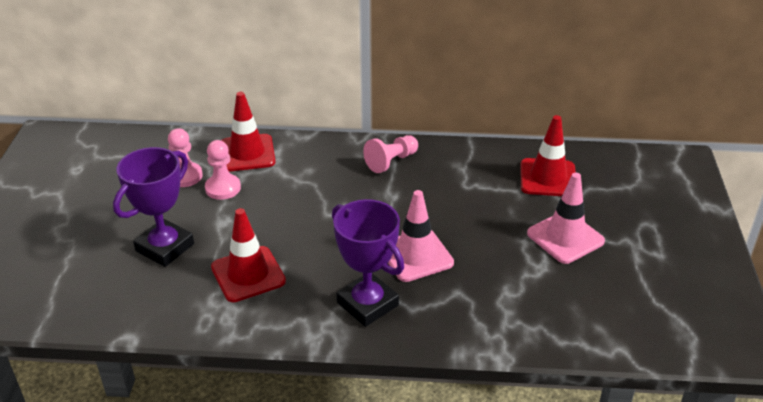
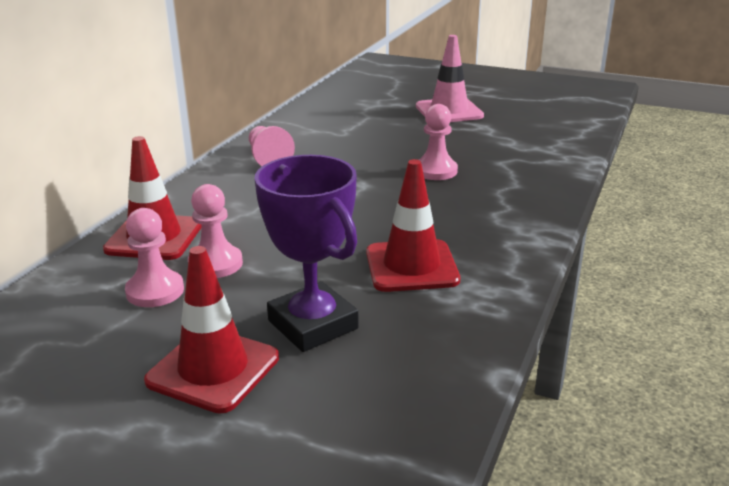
camera: 70 degrees left, 10 degrees down
(367, 304) = (499, 204): purple trophy -> none
(416, 255) = (435, 171): pink traffic cone -> pink pawn
(548, 178) = (361, 102): red traffic cone -> red traffic cone (213, 369)

